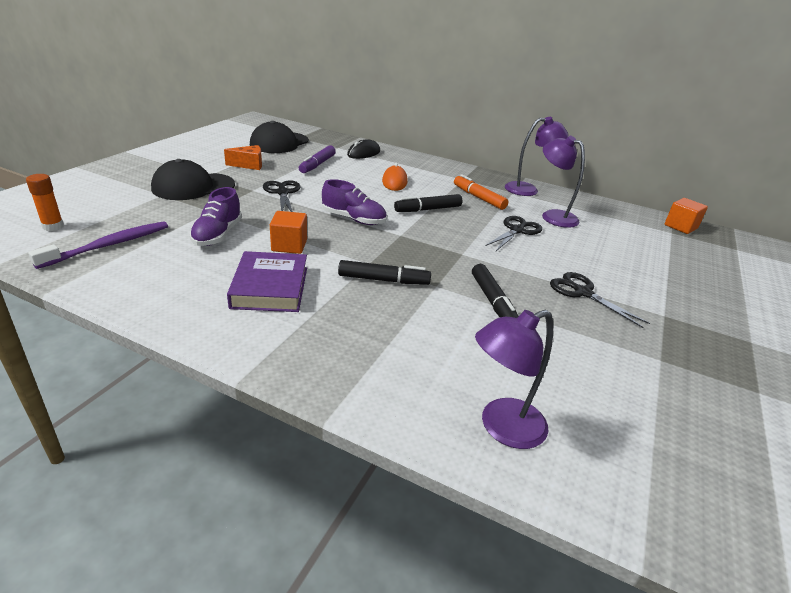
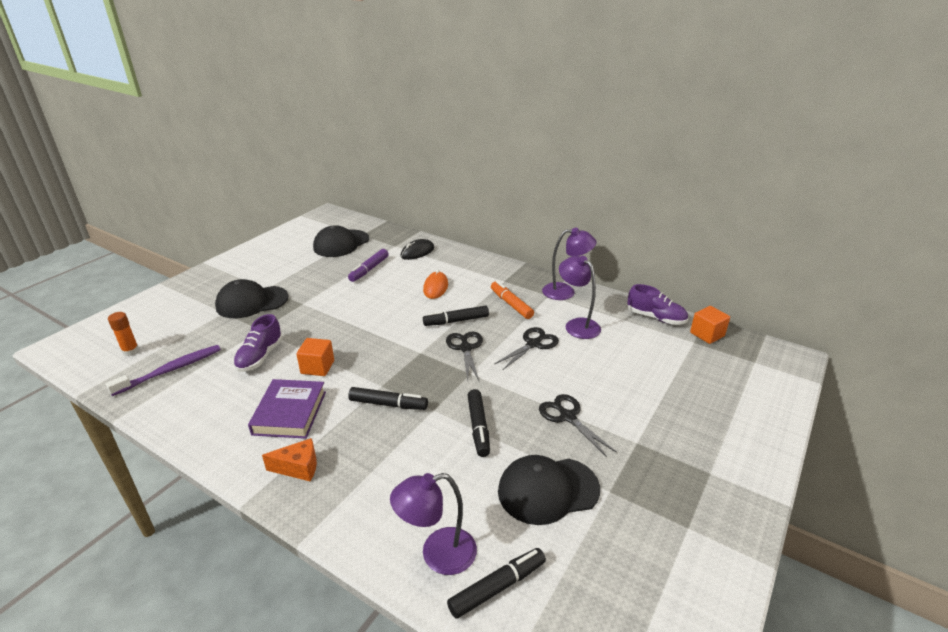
camera: 10 degrees right, 0 degrees up
(249, 165) = (306, 273): orange cheese -> orange cheese (298, 468)
(282, 193) = (328, 306): black scissors -> black scissors (465, 348)
(353, 219) = (383, 335): purple shoe -> purple shoe (655, 318)
(587, 460) = (497, 587): none -> black marker
(595, 360) = (548, 490): none -> black cap

